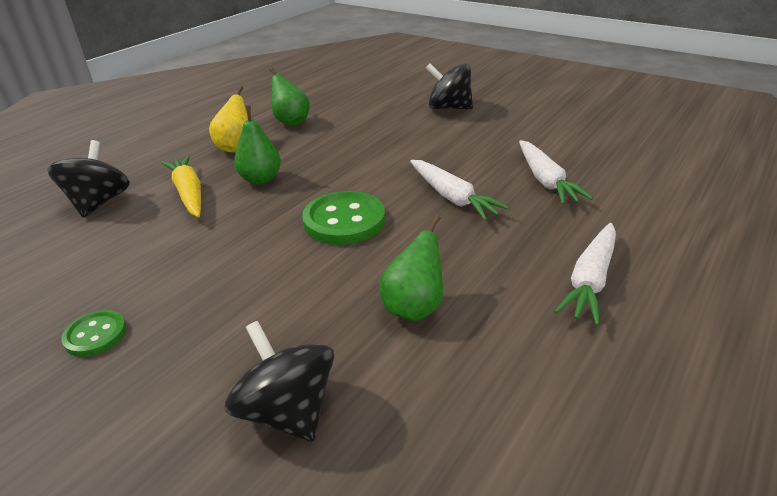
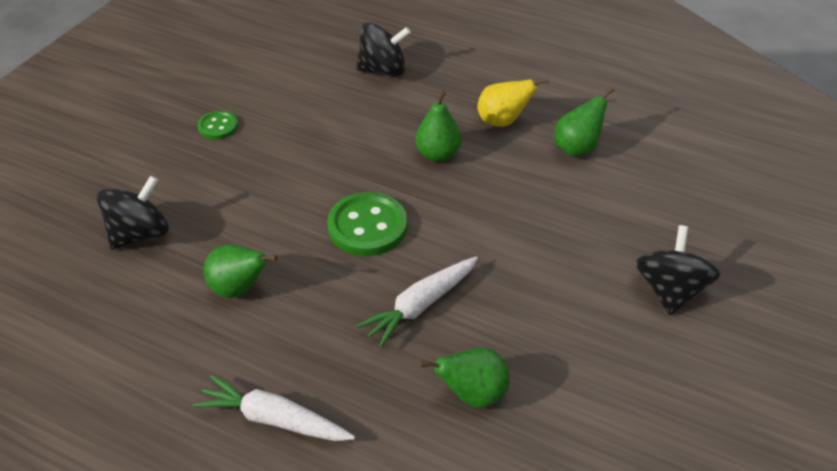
camera: 80 degrees right, 10 degrees up
(189, 193) = (405, 115): yellow carrot -> none
(545, 180) = (472, 394): white carrot -> green pear

